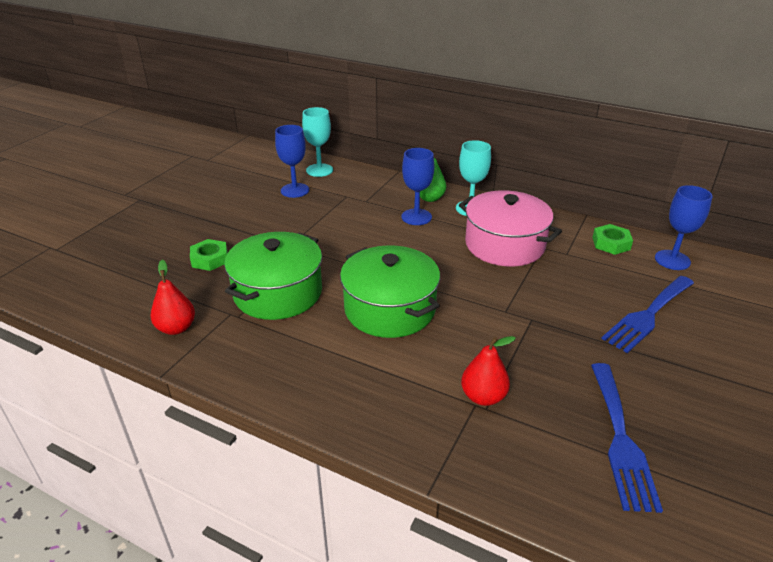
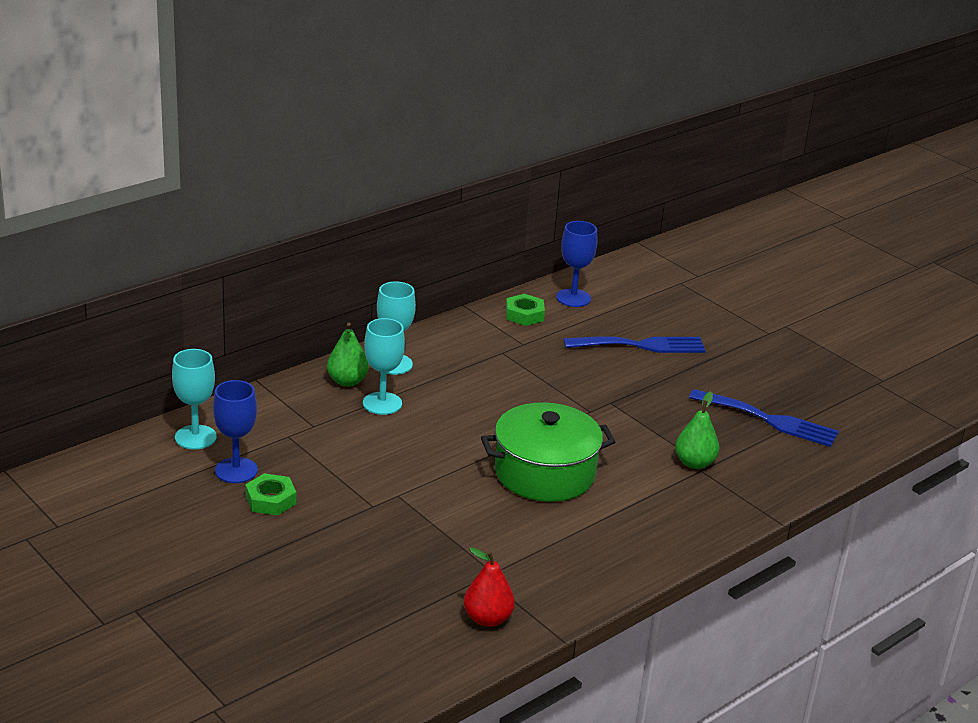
camera: 70 degrees left, 5 degrees down
(210, 259) = (359, 572): green nut -> green nut (271, 500)
(278, 293) = (467, 536): green pot -> none
(416, 217) = (382, 403): blue goblet -> turquoise goblet
(483, 397) = (694, 463): red pear -> green pear
(504, 245) = (482, 371): pink pot -> none
(648, 315) = (641, 345): blue fork -> blue fork turned 75 degrees counterclockwise

